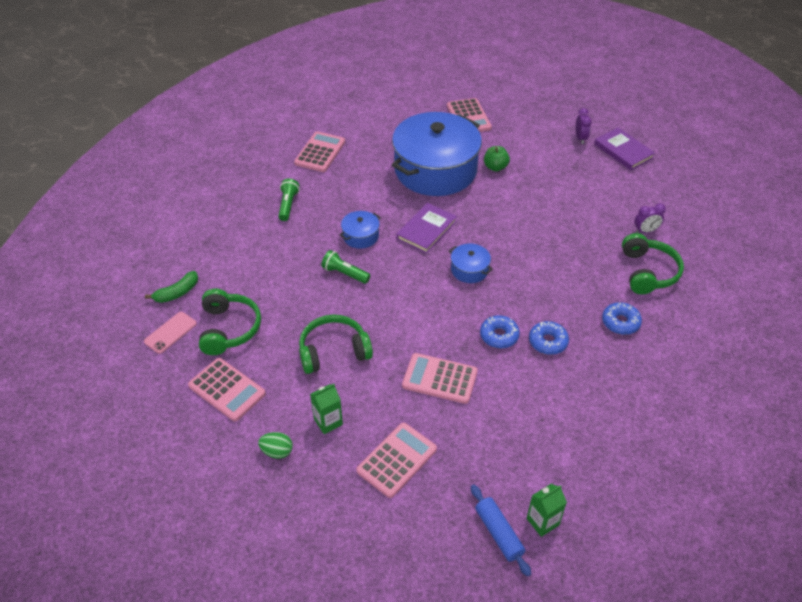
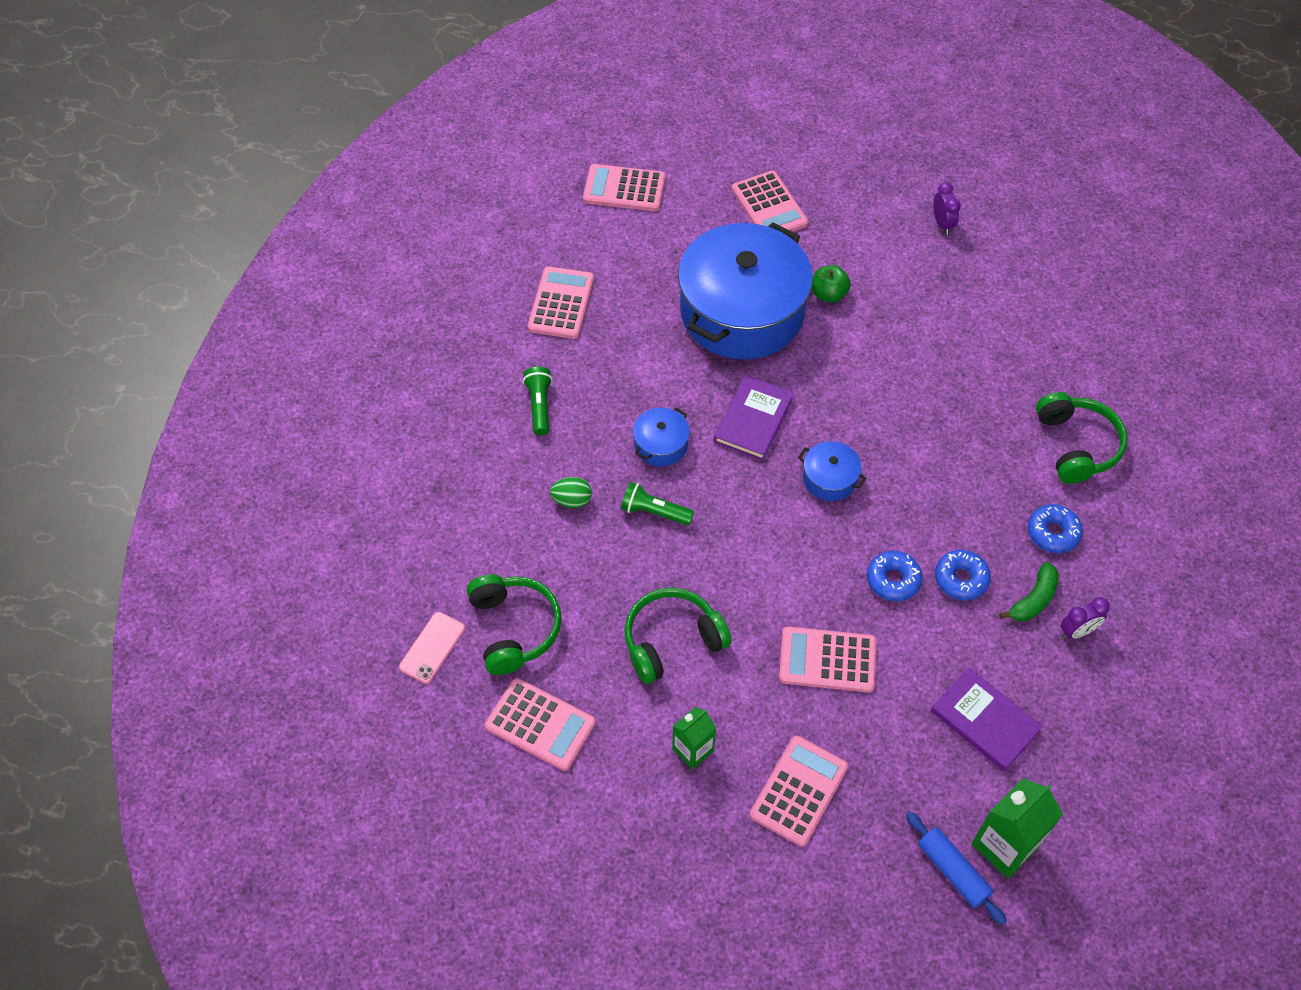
camera: 10 degrees left, 10 degrees up
(177, 293) = (421, 581): green banana -> green banana (1033, 599)
(277, 451) = (636, 805): green egg -> green egg (572, 500)
(378, 98) = (624, 189): none -> pink calculator
(542, 521) = (1005, 845): green carton -> green carton, size x1.57
(623, 151) = (1008, 239): purple book -> purple book (984, 721)
(645, 231) = (1062, 377): purple clock -> purple clock (1077, 631)

